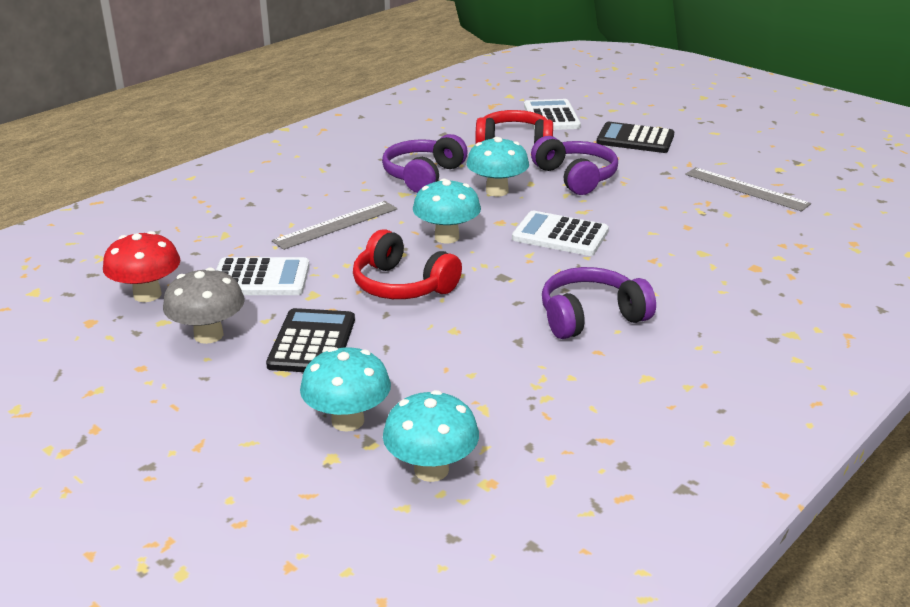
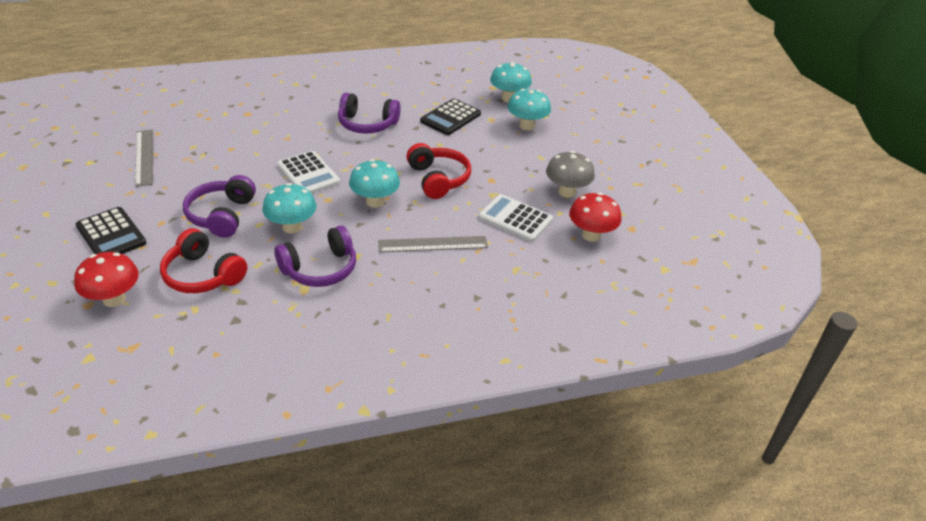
camera: 150 degrees left, 10 degrees up
(312, 342) = (515, 166): black calculator -> black calculator (450, 118)
(551, 116) = (114, 299): white calculator -> red mushroom

